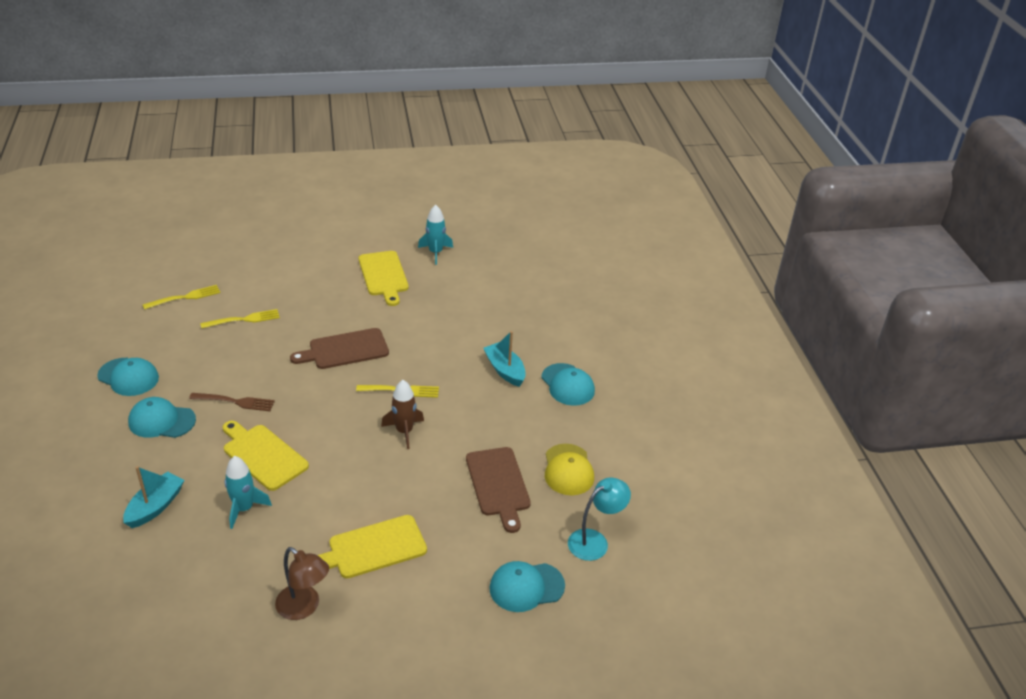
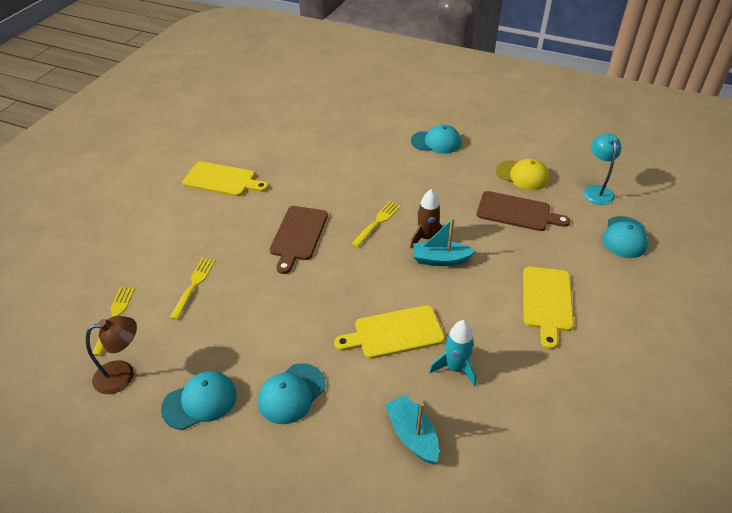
camera: 55 degrees left, 5 degrees up
(235, 402) = (308, 329): brown fork -> none
(304, 607) = (593, 366): brown lamp -> brown lamp (123, 375)
(435, 253) = (223, 143): turquoise rocket -> none
(505, 370) = (397, 163): turquoise boat -> turquoise boat (440, 259)

